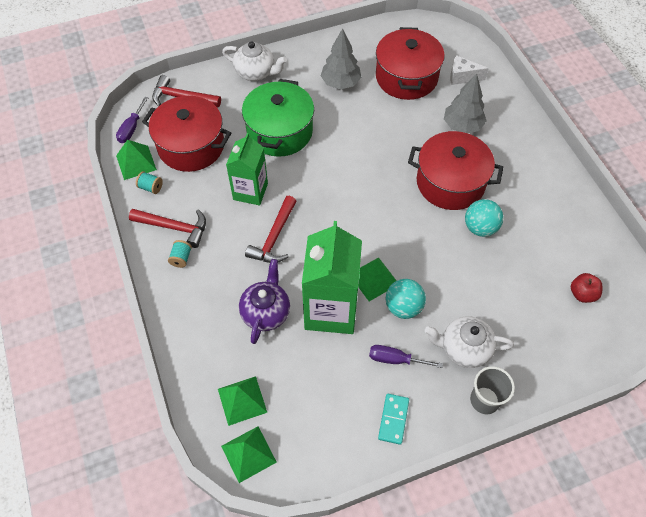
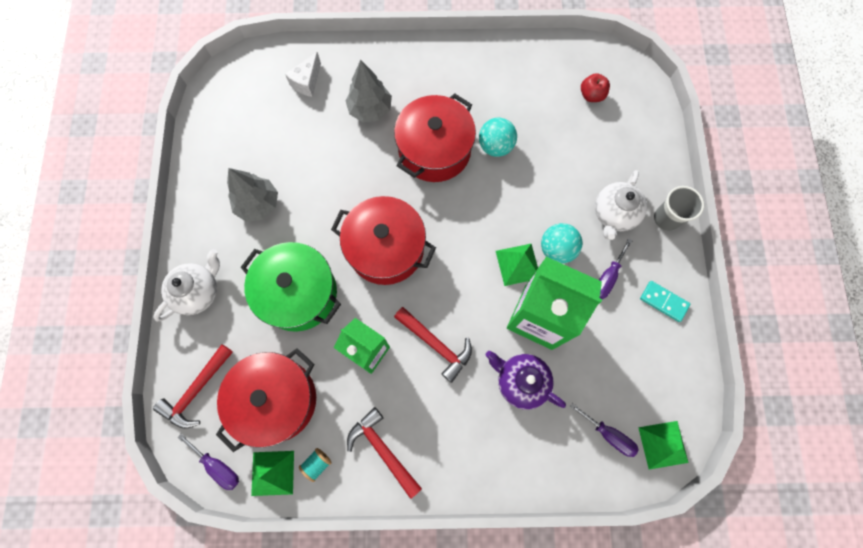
camera: 70 degrees left, 15 degrees up
(174, 227) = (383, 450): red hammer -> red hammer turned 75 degrees counterclockwise
(181, 258) = (426, 453): turquoise spool -> none
(242, 400) = (608, 434): green pyramid -> purple screwdriver
(406, 77) = (282, 135): red pot -> red pot (386, 248)

